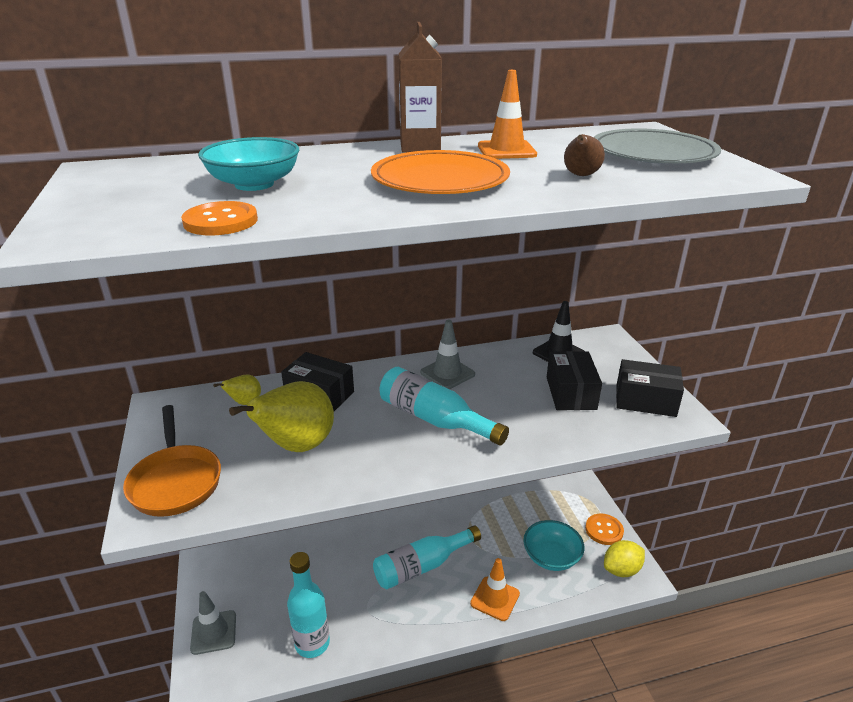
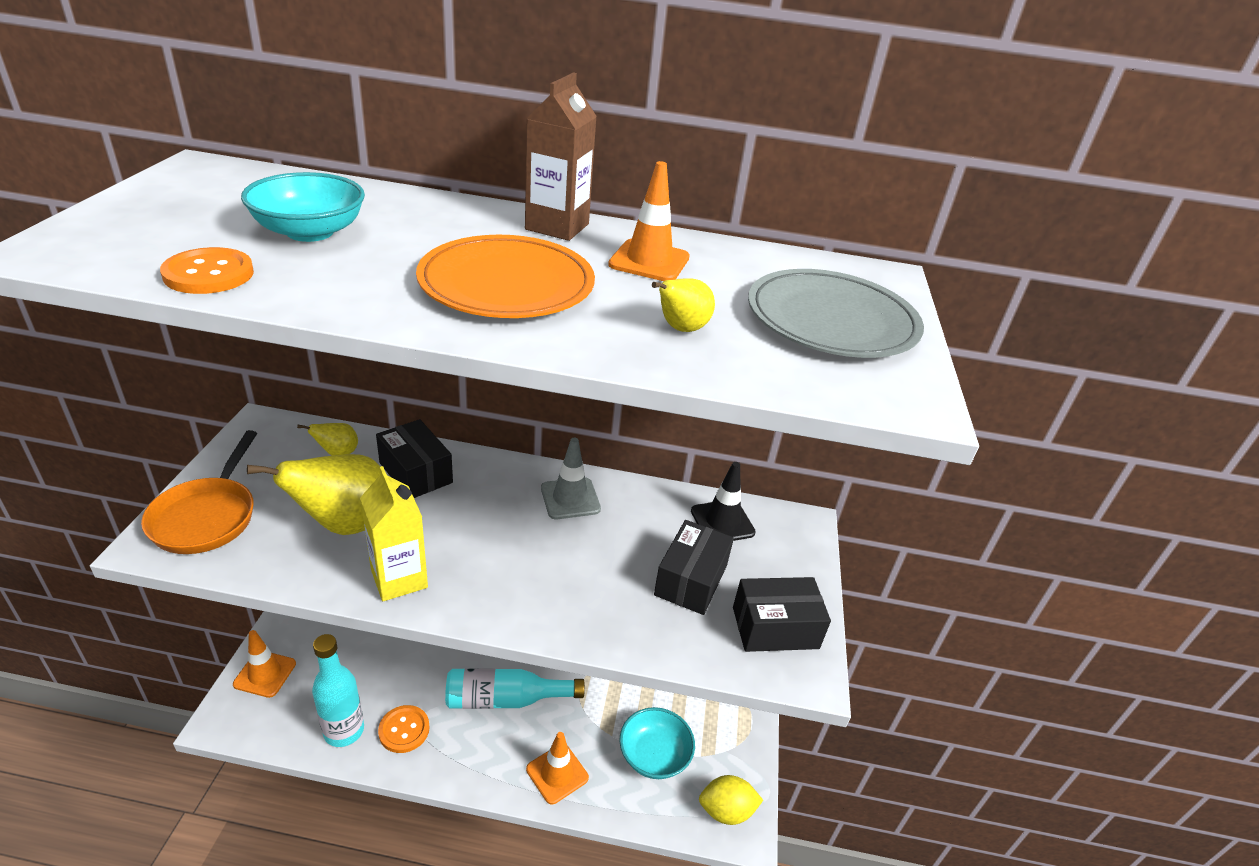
camera: 20 degrees right, 5 degrees up
(213, 632) = (265, 674): grey traffic cone -> orange traffic cone
(373, 465) = (399, 579): none -> yellow carton
(434, 419) = (508, 550): turquoise bottle -> none
(580, 176) = (680, 329): brown pear -> yellow pear
(604, 530) = (739, 752): orange button -> orange button (404, 730)
(645, 400) = (775, 628): black box -> black box turned 45 degrees counterclockwise

